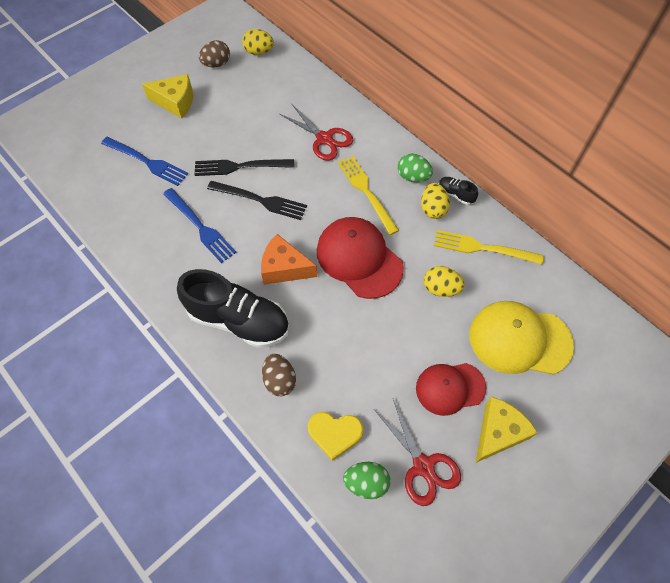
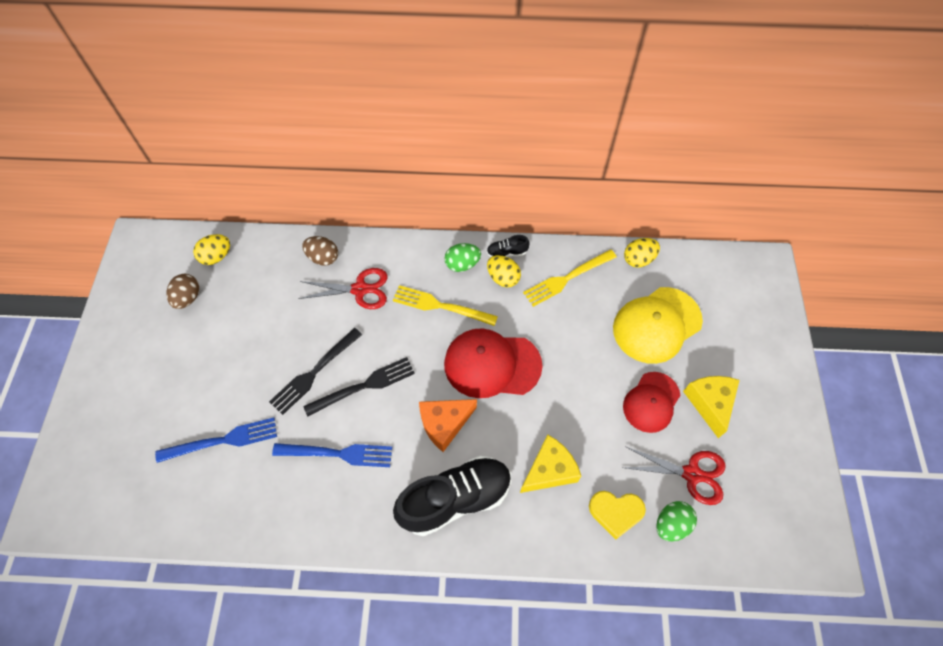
camera: 45 degrees left, 0 degrees up
(175, 102) = (187, 364): yellow cheese -> yellow cheese (549, 470)
(279, 380) = (536, 513): brown egg -> brown egg (323, 258)
(335, 434) = (615, 512): yellow heart -> yellow heart turned 45 degrees clockwise
(441, 288) = (571, 335): yellow egg -> yellow egg (638, 259)

